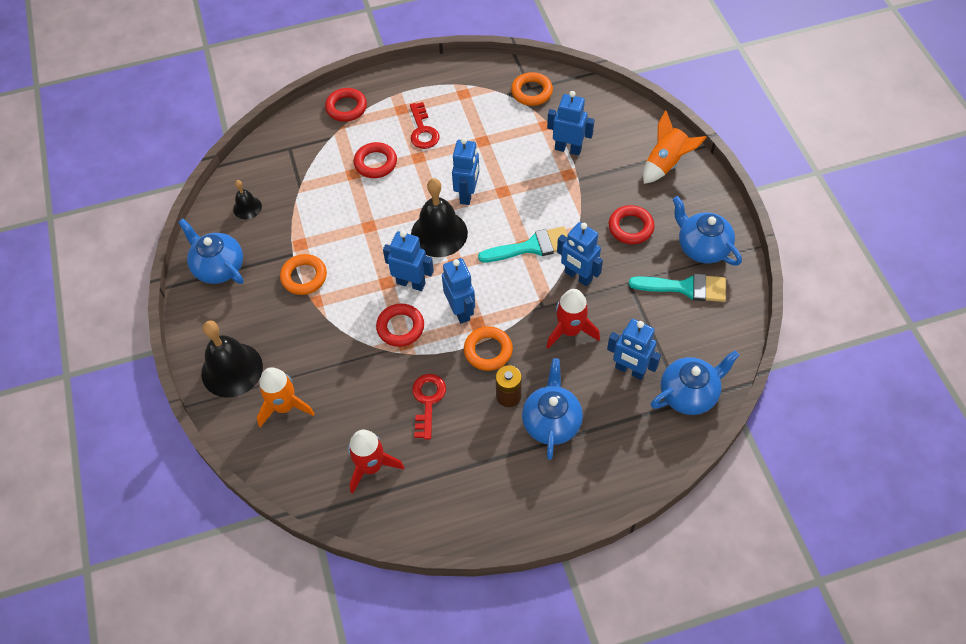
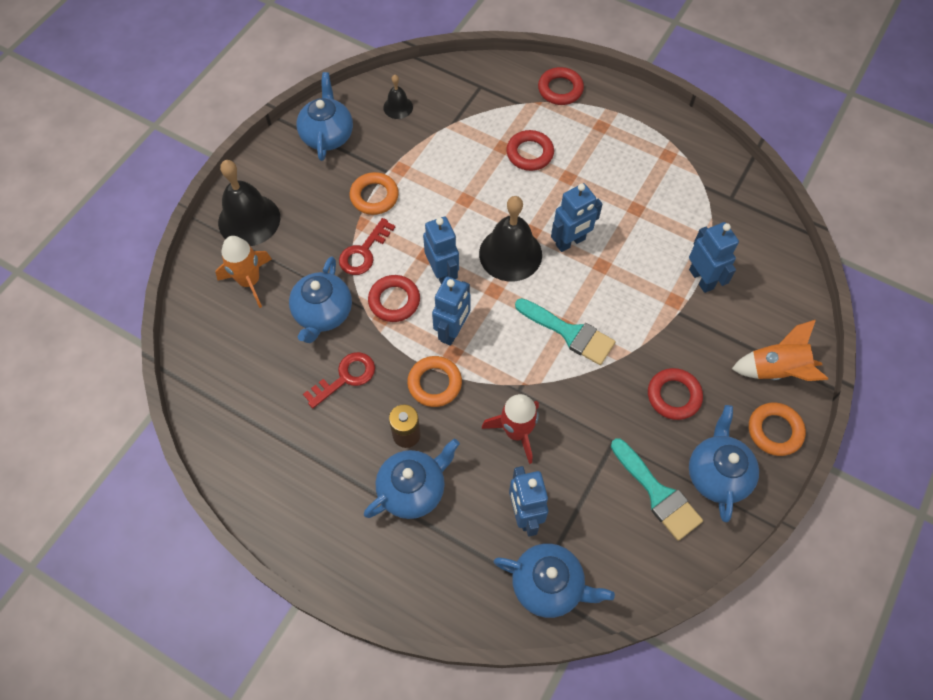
camera: 45 degrees right, 5 degrees up
(363, 378) = (323, 313): none -> blue teapot
(371, 467) = (251, 385): red rocket -> none
(423, 131) = (597, 158): red key -> red key (363, 252)
(531, 92) = (729, 202): orange ring -> orange ring (774, 431)
(578, 276) = (577, 394): blue robot -> none

